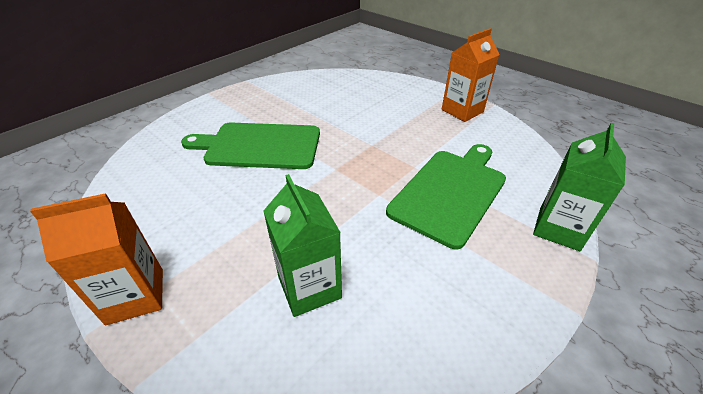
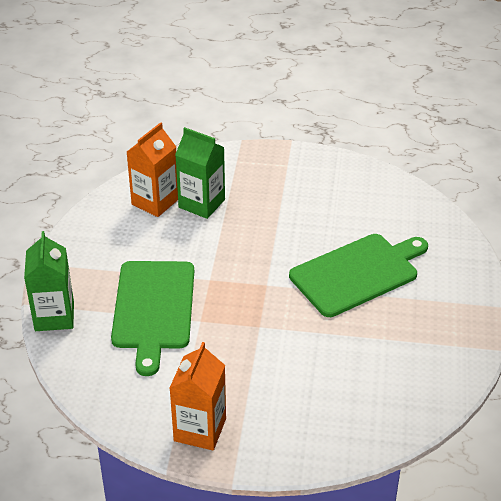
camera: 145 degrees right, 0 degrees up
(135, 296) = (291, 158): orange carton -> orange carton (155, 202)

